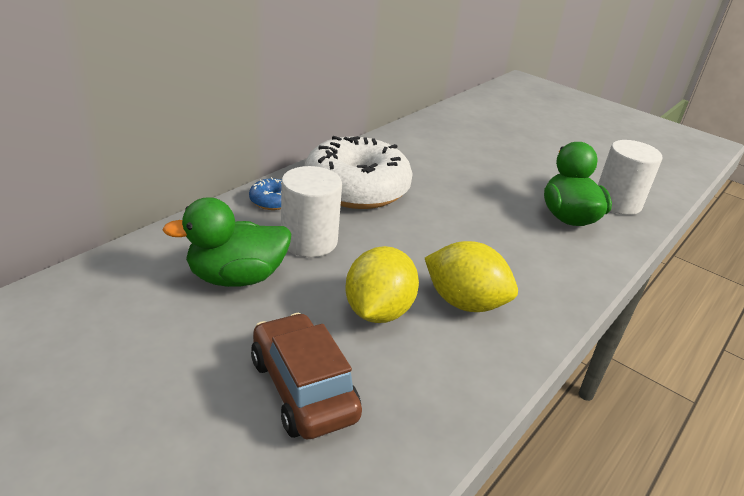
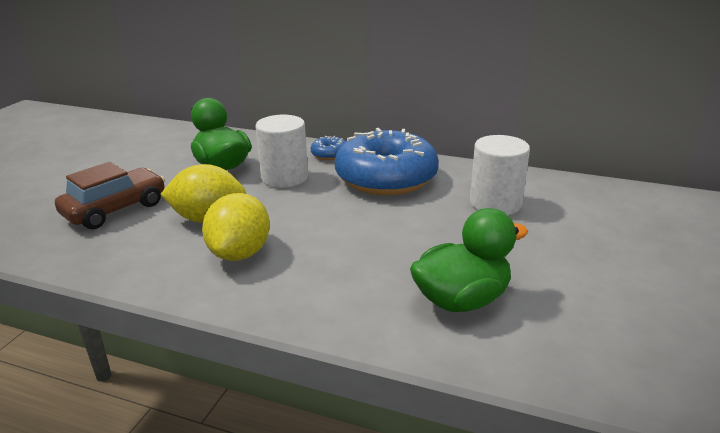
camera: 75 degrees right, 5 degrees down
(356, 188) = (386, 178): white donut -> blue donut
(617, 203) = (554, 342): white cylinder -> white cylinder (495, 203)

